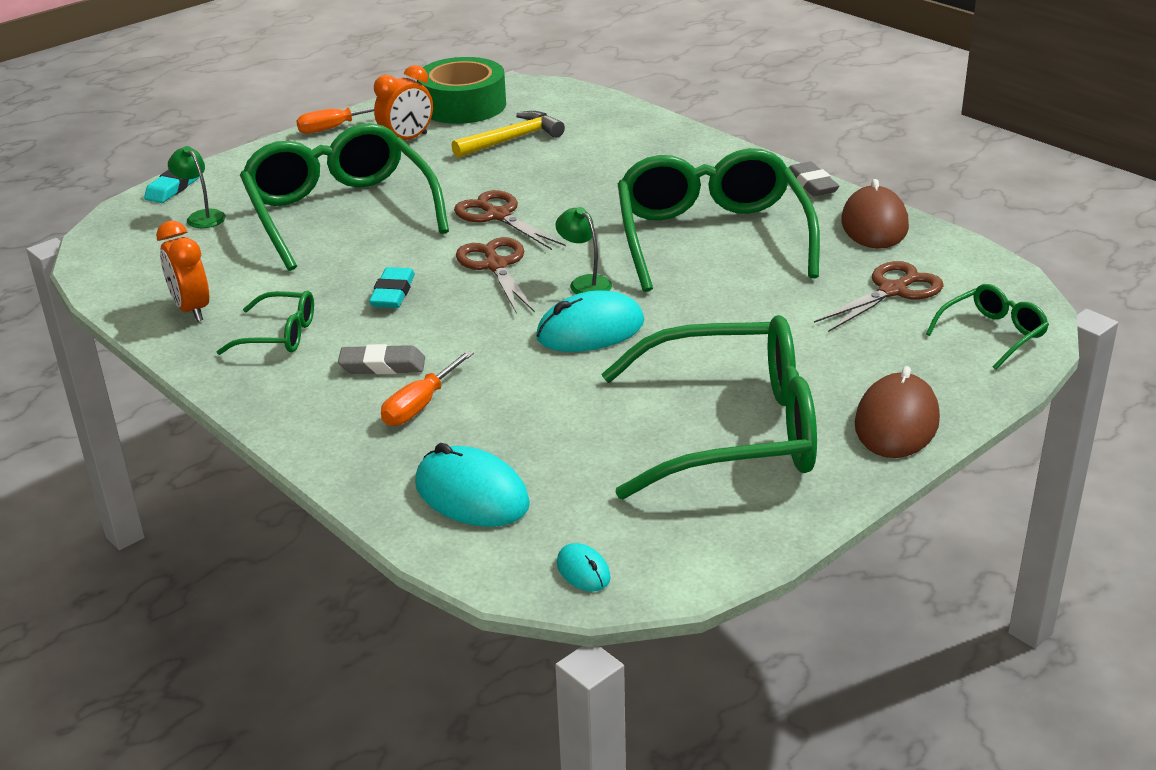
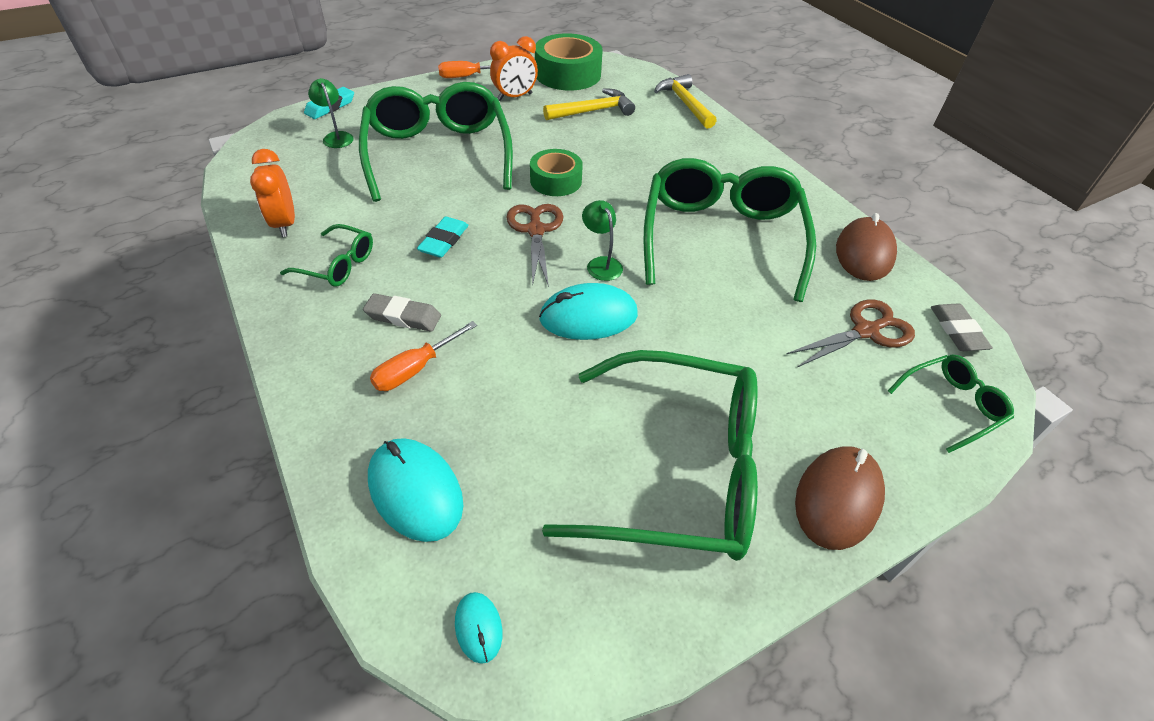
camera: 10 degrees right, 15 degrees up
(498, 216) = (556, 181): brown scissors -> green tape
(622, 114) = (684, 103): none -> yellow hammer
(812, 184) = (819, 200): grey eraser -> grey eraser (957, 331)

